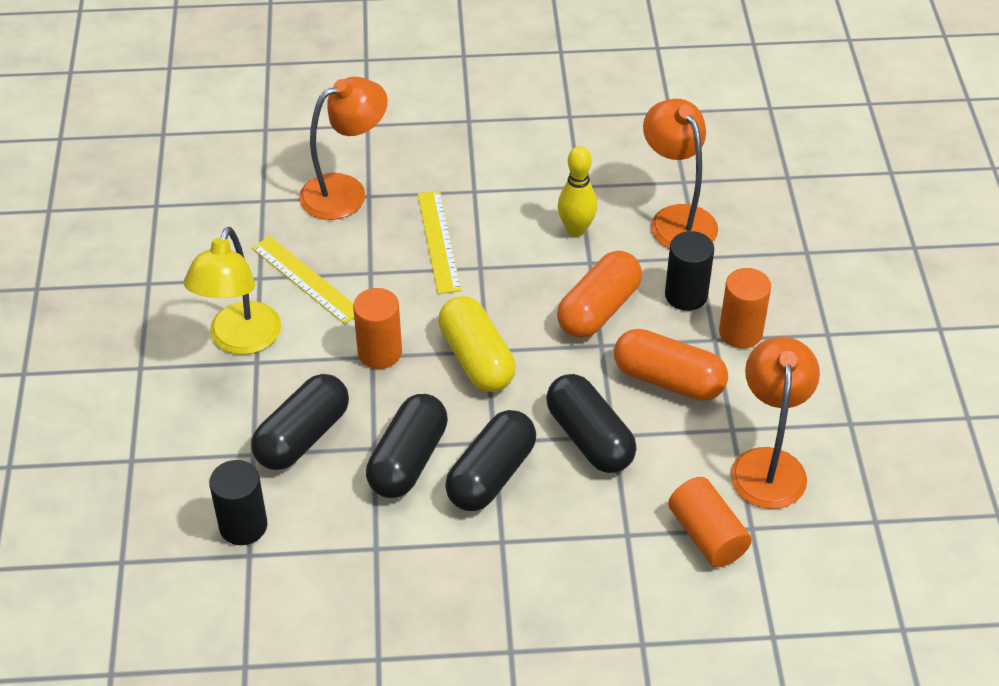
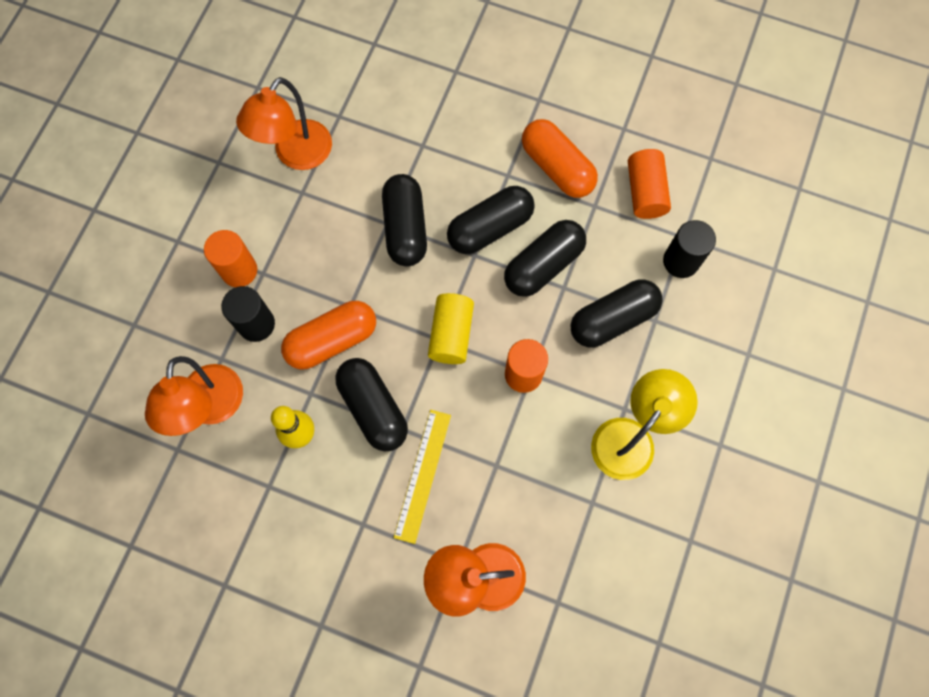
camera: 155 degrees left, 25 degrees up
(306, 279) = (553, 482): yellow ruler -> none
(477, 359) = (451, 334): yellow capsule -> yellow cylinder
(519, 272) = (373, 408): none -> black capsule
(668, 380) = (320, 252): orange capsule -> orange capsule (557, 167)
(707, 535) = (371, 122): orange cylinder -> orange cylinder (645, 192)

